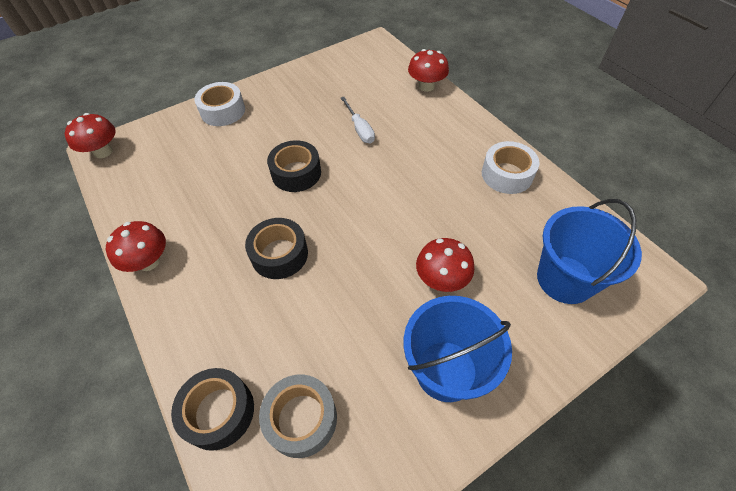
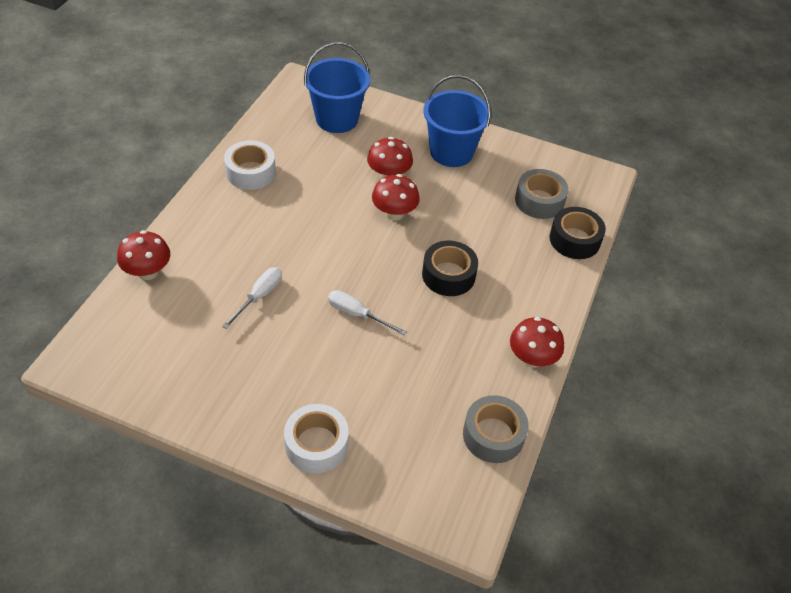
camera: 130 degrees left, 5 degrees down
(103, 152) = (467, 520): red mushroom -> red mushroom (394, 213)
(129, 196) = (493, 435): none -> grey tape
(296, 173) = (357, 314): black tape -> white screwdriver

